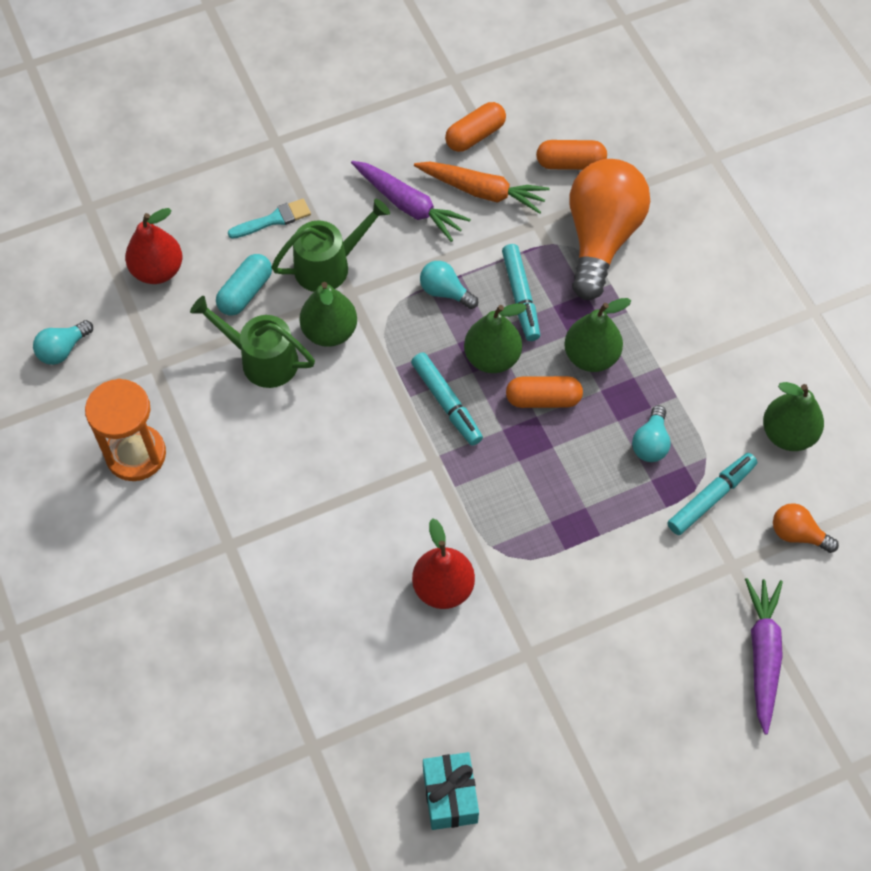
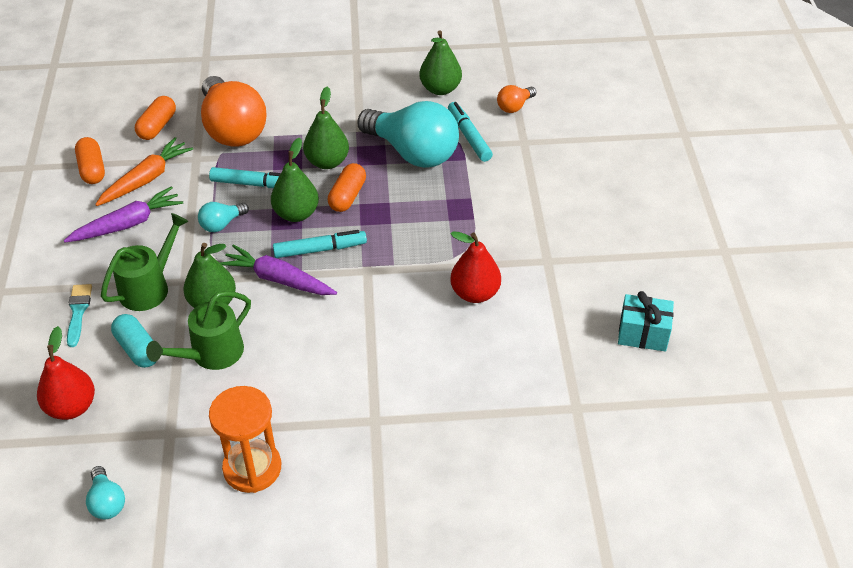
camera: 70 degrees left, 15 degrees down
(329, 265) = (149, 287): green watering can -> green watering can turned 45 degrees clockwise
(601, 238) = (232, 129): orange light bulb -> orange light bulb turned 150 degrees counterclockwise
(650, 443) = (413, 152): turquoise light bulb -> turquoise light bulb, size x2.26
(763, 655) = (593, 147): purple carrot -> purple carrot (278, 279)

